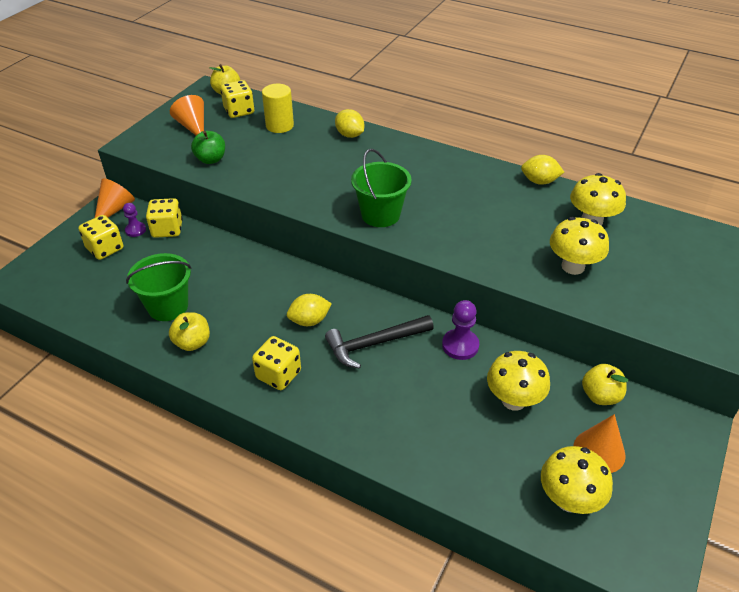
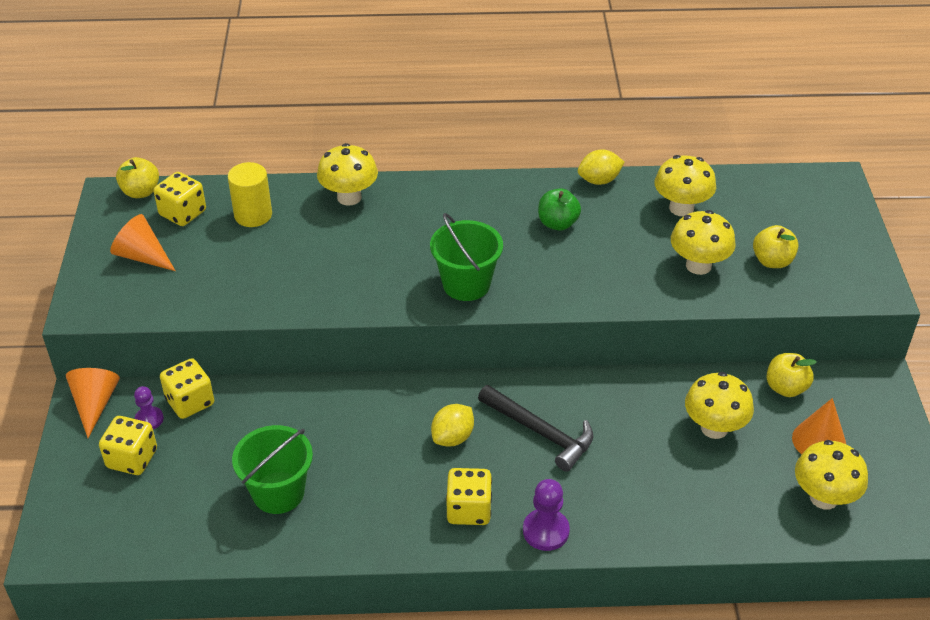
camera: 30 degrees left, 0 degrees up
(192, 343) = (345, 519): yellow apple -> yellow apple (772, 261)
(211, 159) = (208, 291): green apple -> green apple (557, 223)
(350, 135) = (349, 197): yellow lemon -> yellow mushroom
(374, 344) = (540, 432): black hammer -> black hammer turned 90 degrees counterclockwise
(460, 345) = (625, 395): purple pawn -> purple pawn (546, 531)

